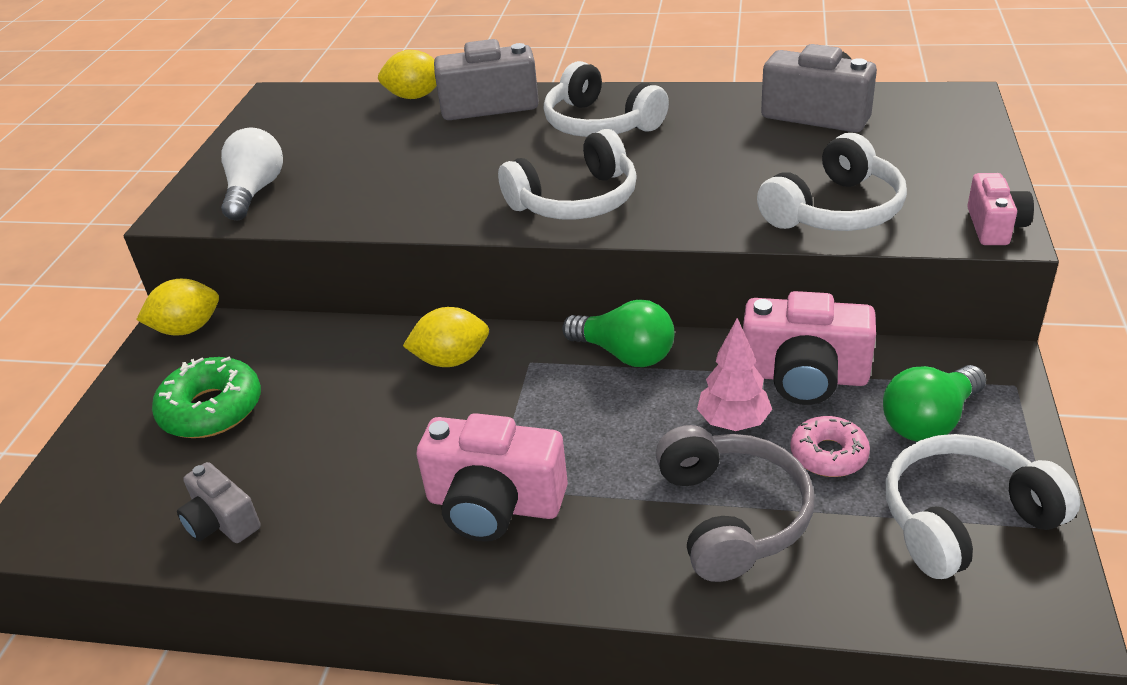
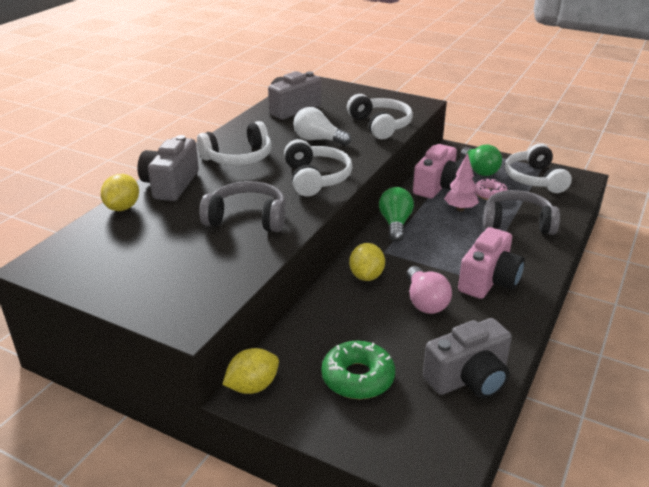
camera: 75 degrees left, 5 degrees down
(187, 329) = (252, 386): yellow lemon -> yellow lemon turned 60 degrees clockwise
(222, 522) = (468, 378): grey camera -> grey camera, size x1.69
(255, 191) = (191, 285): white light bulb -> white light bulb (318, 140)
(404, 437) = (425, 301): none -> pink light bulb
(426, 181) = (247, 218): none -> grey headphones
(625, 354) = (395, 224): green light bulb -> green light bulb turned 45 degrees counterclockwise
(994, 226) = (417, 103): pink camera -> none

